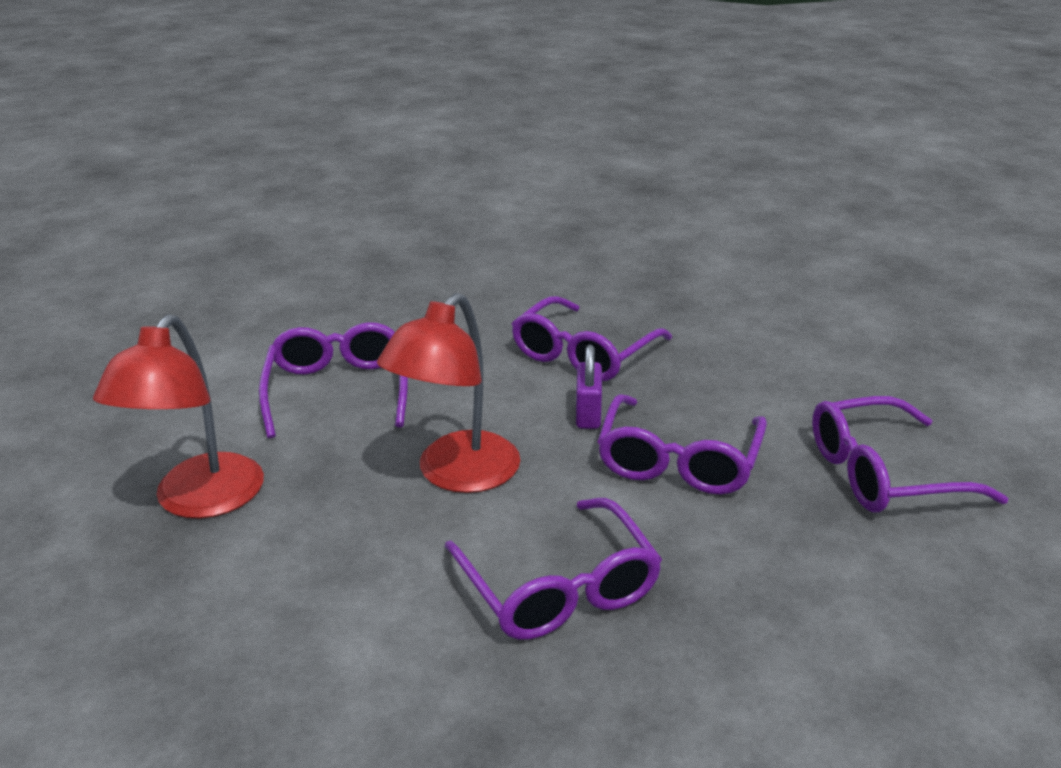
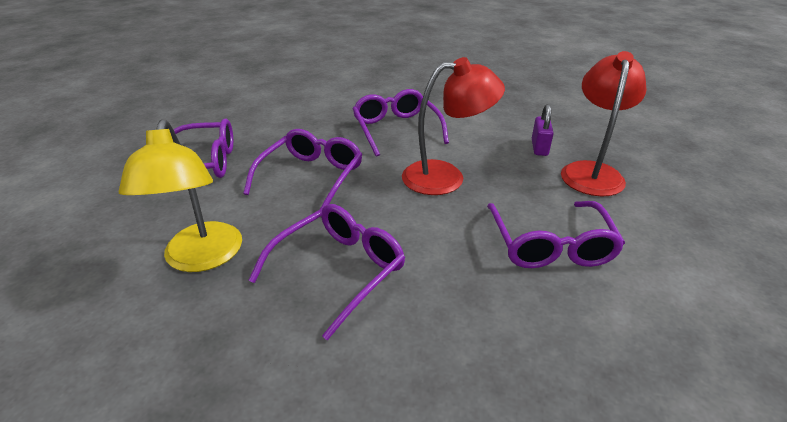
camera: 175 degrees left, 5 degrees up
(457, 475) = (446, 177): red lamp -> red lamp turned 45 degrees clockwise
(588, 414) = (355, 211): purple padlock -> purple padlock (539, 148)
(741, 355) = (201, 258): none -> yellow lamp

